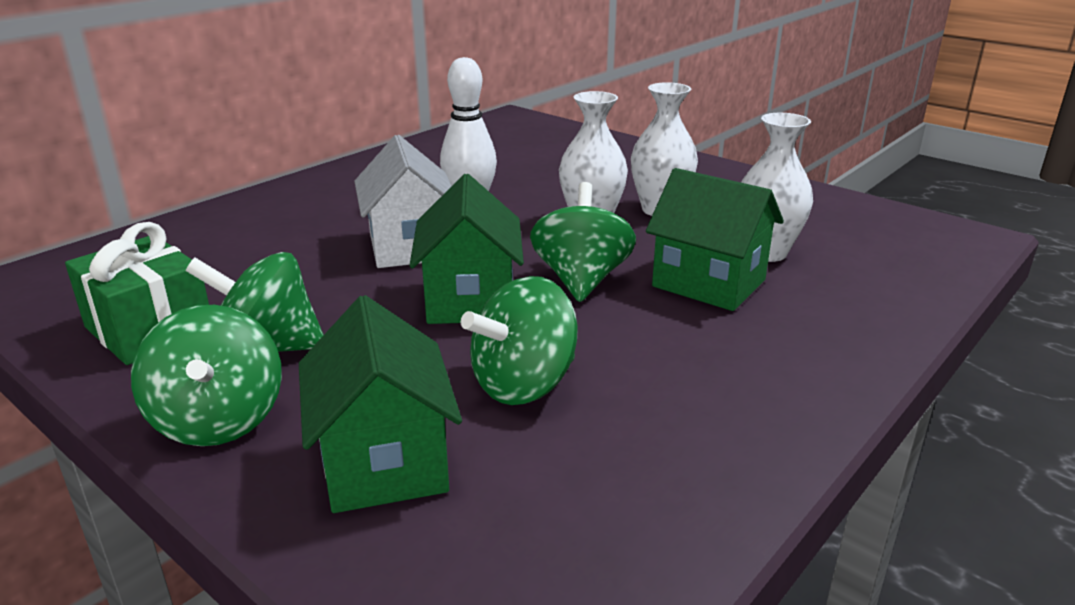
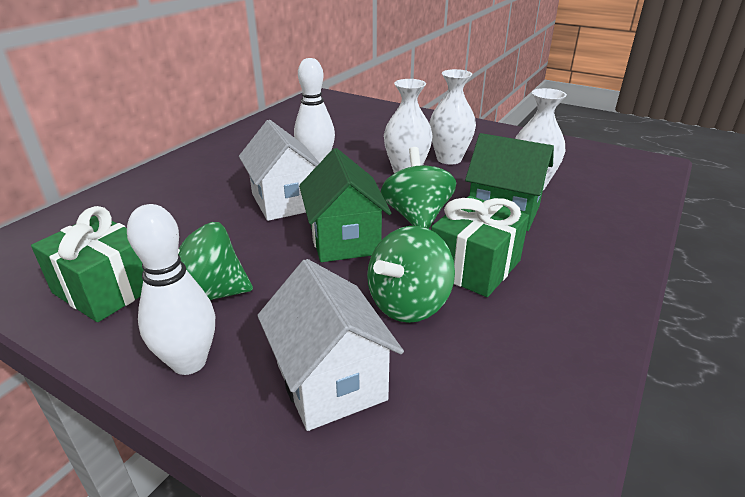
camera: 10 degrees left, 5 degrees up
(219, 421) = (189, 362): green spinning top -> white bowling pin
(384, 462) = (330, 381): green house -> white house
(635, 348) = (475, 266): none -> green gift

